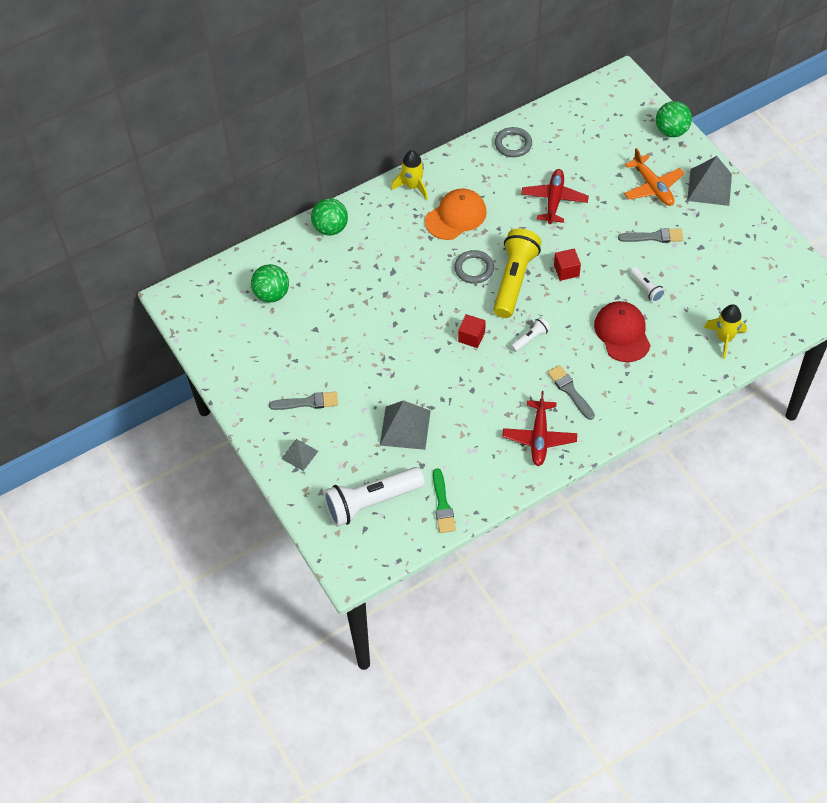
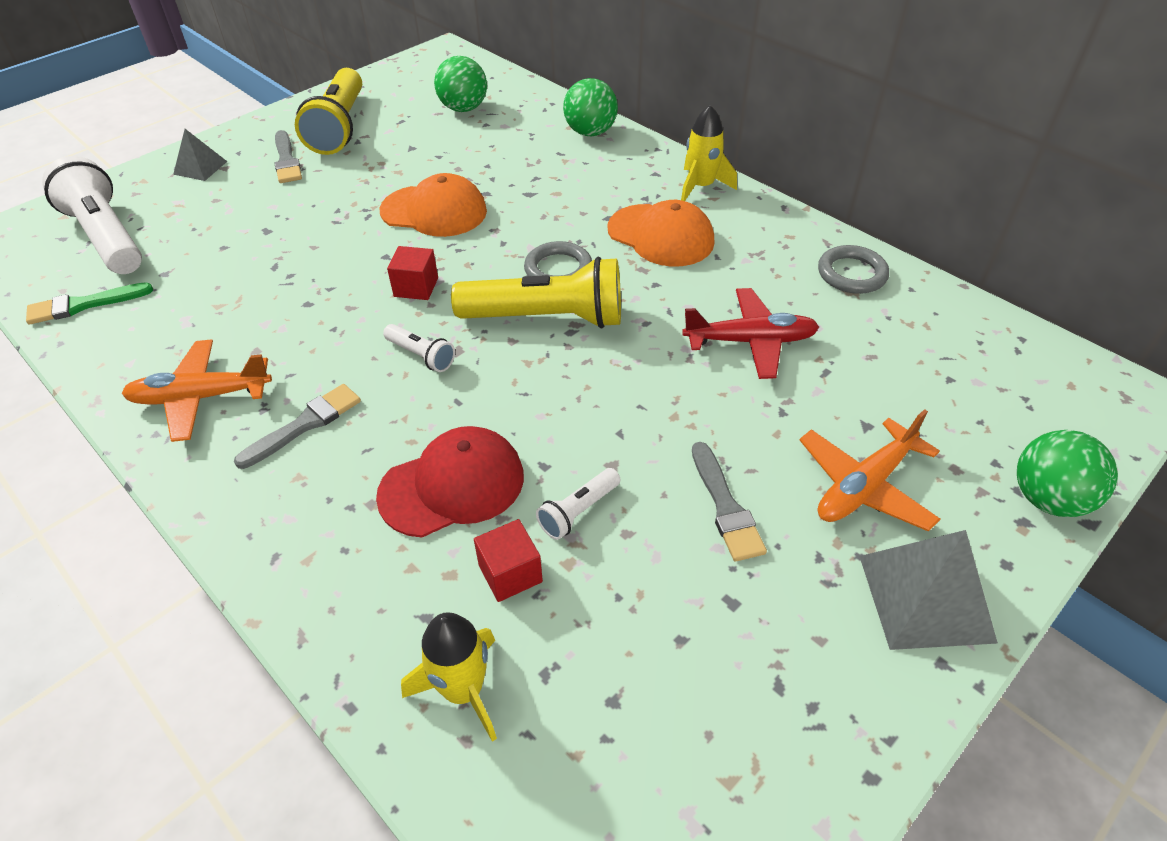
camera: 75 degrees right, 10 degrees down
(272, 370) = (339, 127): none -> yellow flashlight
(397, 322) = (434, 211): none -> orange cap
(405, 427) = (237, 247): grey pyramid -> none
(539, 438) = (200, 397): red plane -> orange plane
(566, 270) = (589, 381): red cube -> red cube (510, 573)

